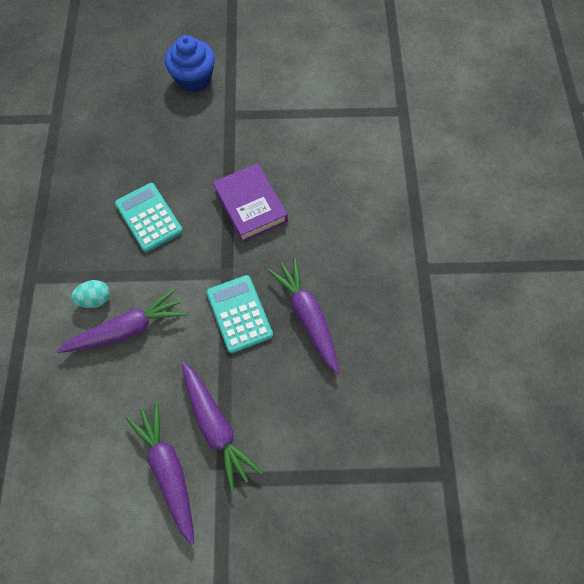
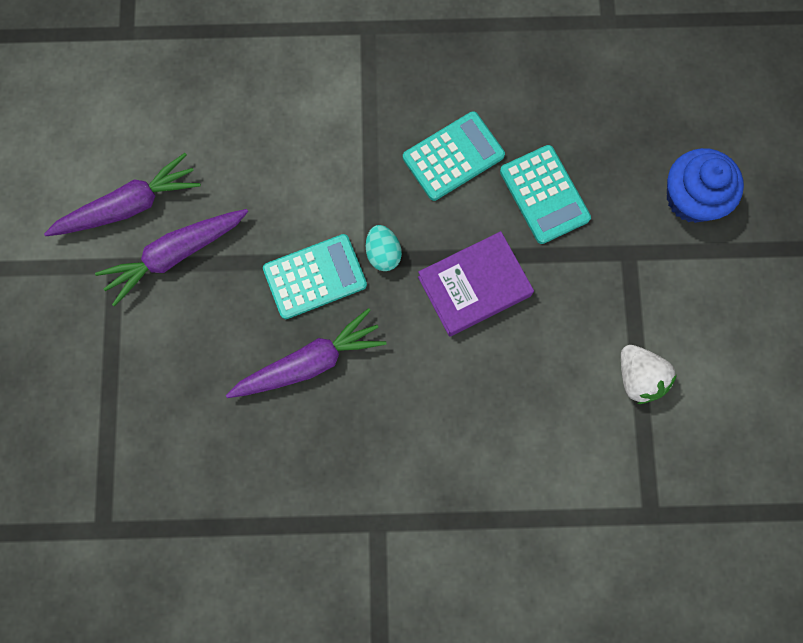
camera: 90 degrees right, 10 degrees up
(95, 299) = (338, 105): turquoise egg -> turquoise egg (383, 253)
(127, 329) = (298, 146): purple carrot -> none
(184, 161) = (544, 195): none -> turquoise calculator
(315, 113) = (638, 377): none -> white strawberry

